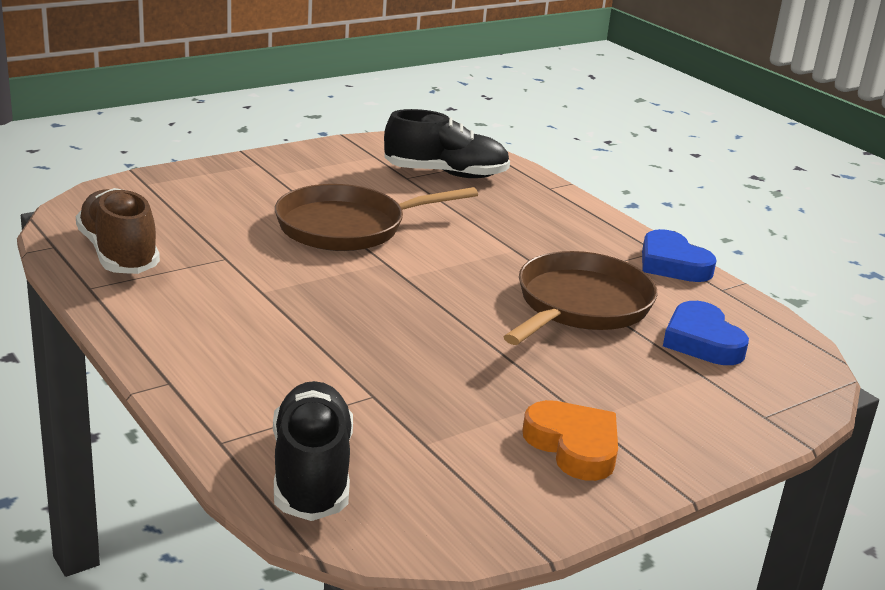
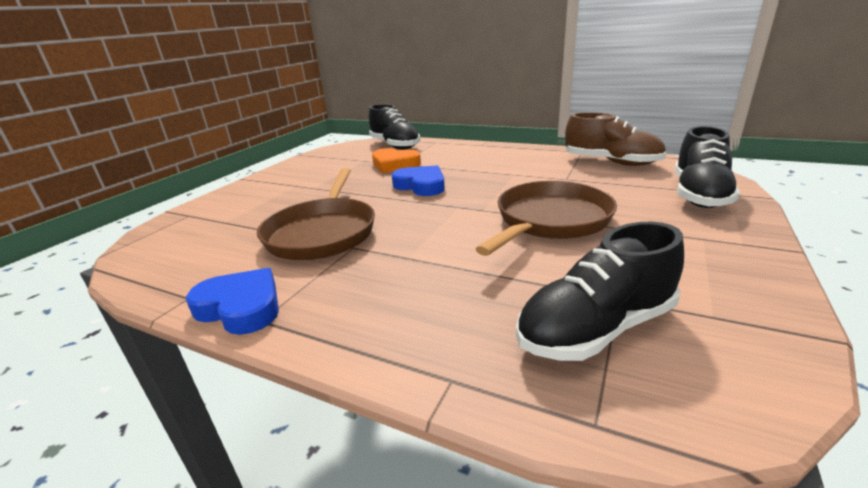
camera: 155 degrees right, 0 degrees up
(171, 192) = (699, 194): none -> black shoe
(574, 446) = (299, 176): orange heart -> orange heart (394, 165)
(702, 341) = (221, 241): blue heart -> blue heart (421, 185)

